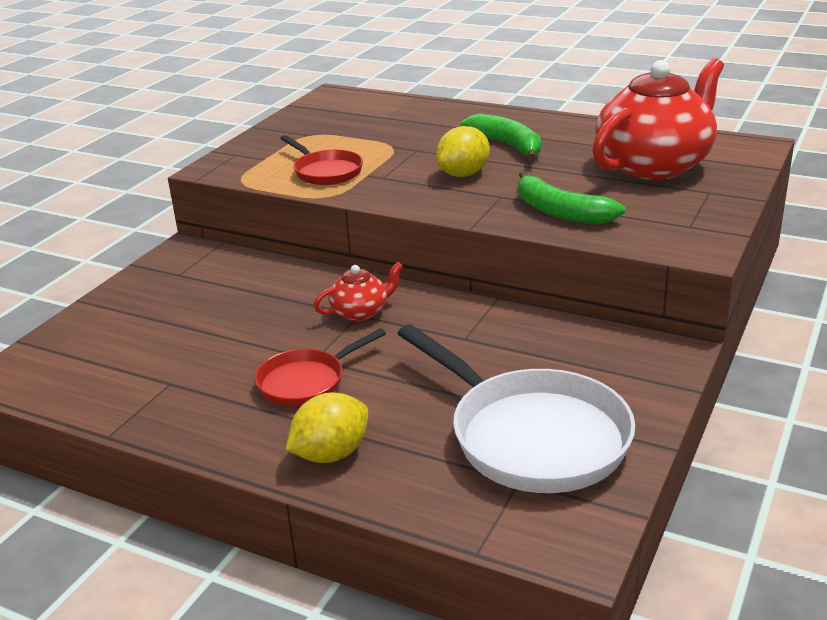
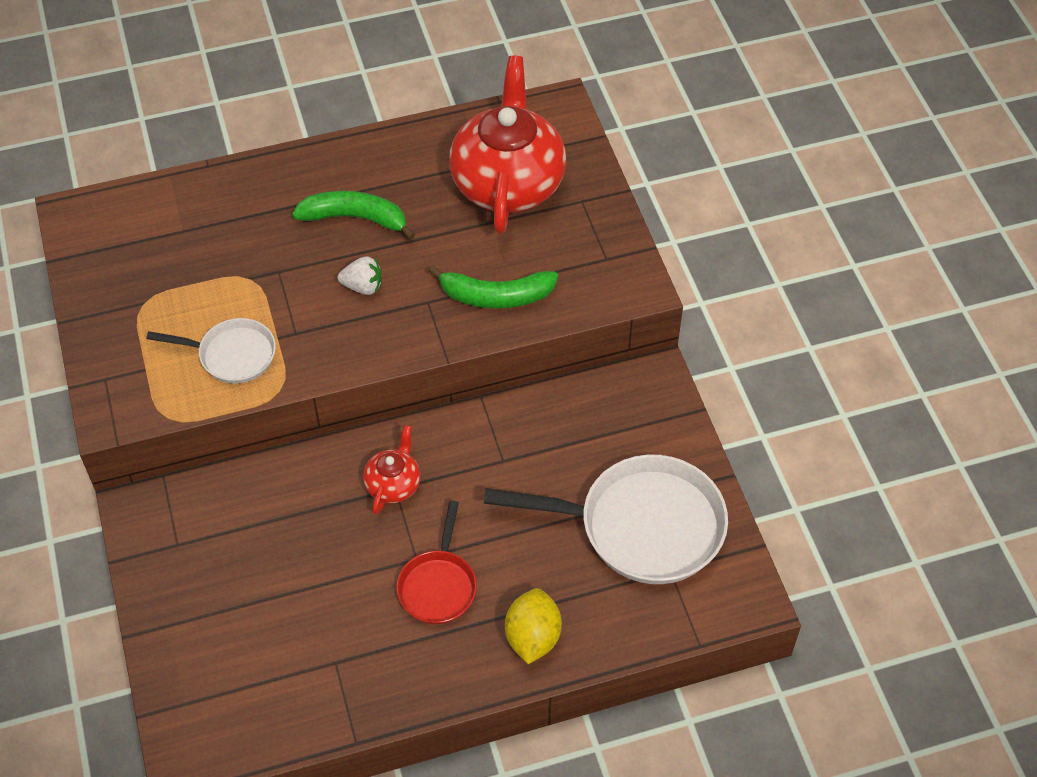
camera: 45 degrees left, 25 degrees up
(325, 172) = (232, 355): red pan -> white pan
(463, 174) = (363, 286): yellow lemon -> white strawberry

